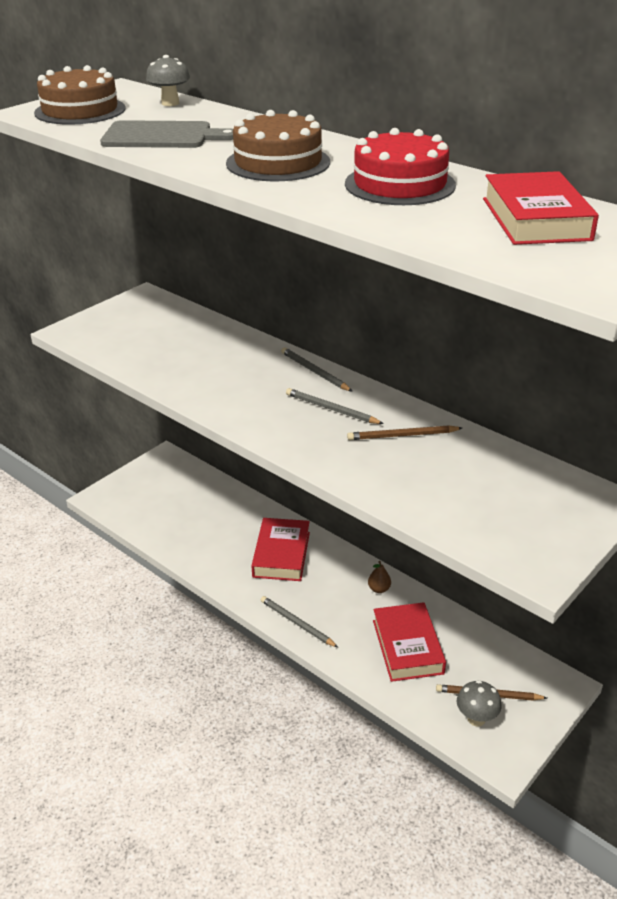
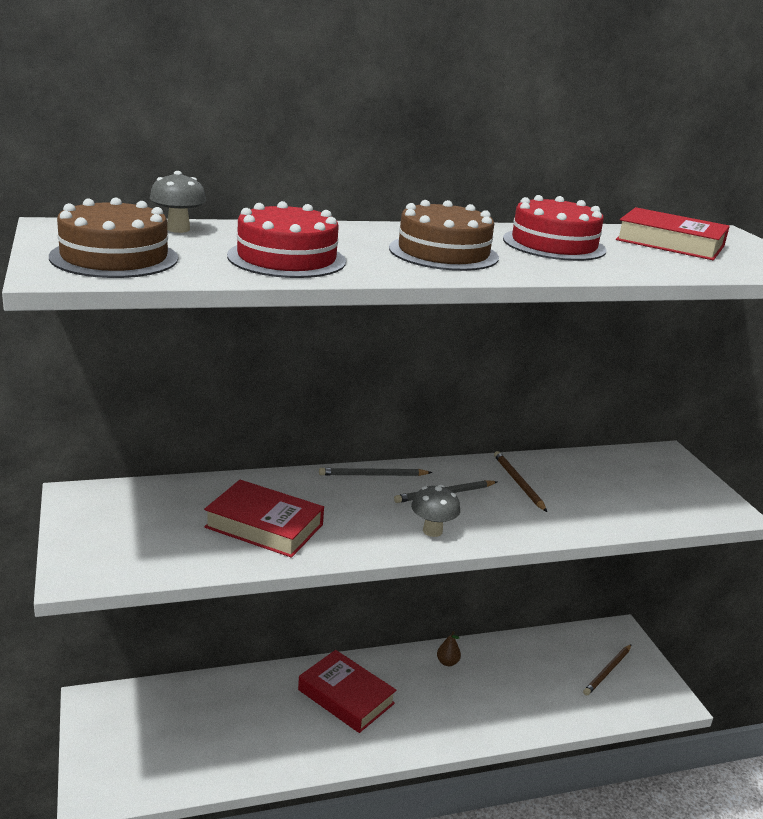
camera: 60 degrees left, 10 degrees down
(162, 136) = (286, 258): grey cutting board -> red cake
(297, 623) = (447, 735): grey pencil -> none
(402, 435) = (518, 483): brown pencil -> brown pencil turned 135 degrees clockwise
(407, 646) = (527, 684): red book -> red book (264, 526)
(476, 718) = (627, 691): grey mushroom -> grey mushroom (432, 531)

